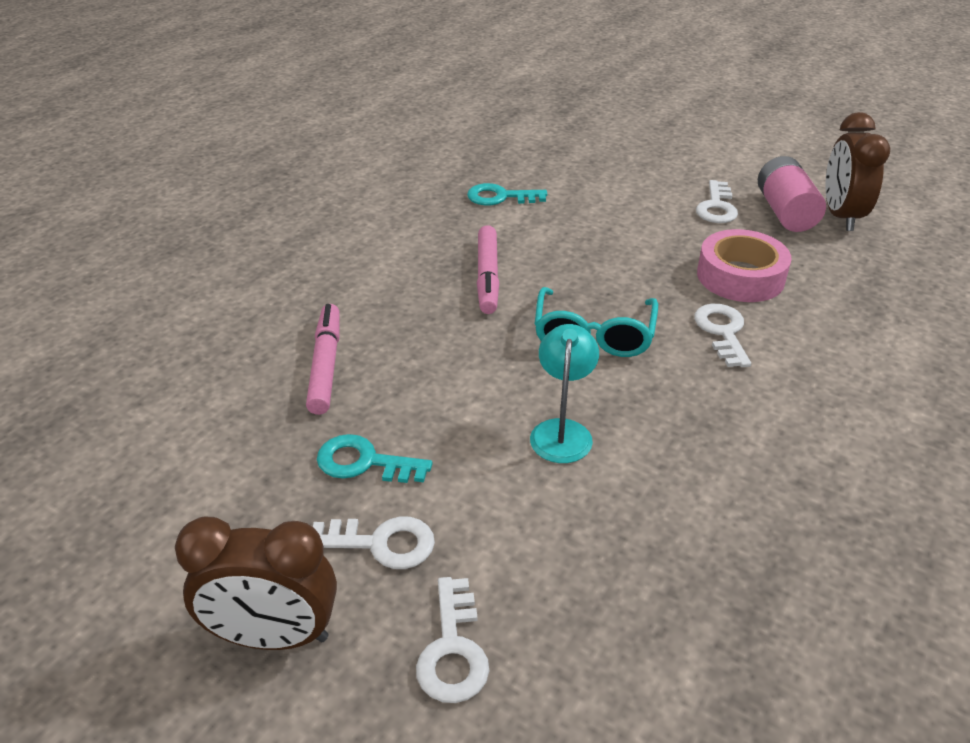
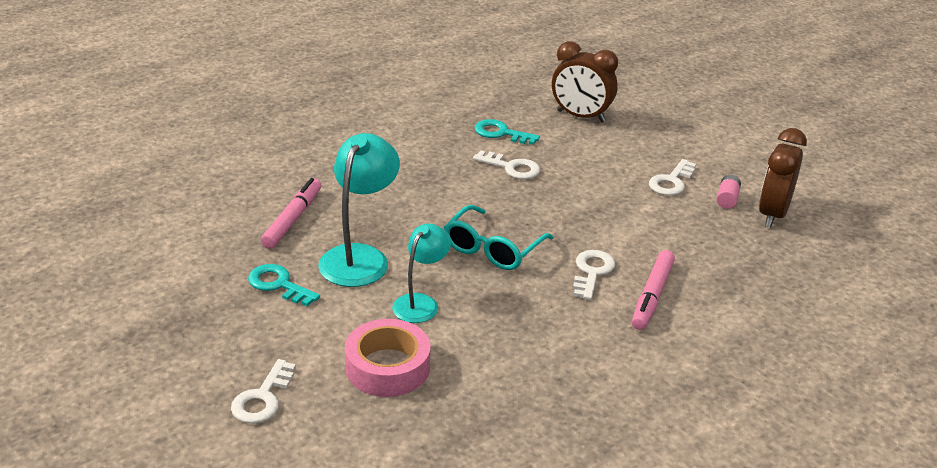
camera: 20 degrees right, 5 degrees down
(273, 636) = (166, 360): brown clock -> brown clock (581, 116)
(381, 543) = (259, 332): white key -> white key (511, 167)
(444, 391) = (359, 257): none -> turquoise lamp
(487, 276) = (446, 189): pink marker -> pink marker (652, 296)
(740, 276) = (642, 238): pink tape -> pink tape (387, 367)
(785, 212) = (727, 199): pink battery -> pink battery, size x0.52

